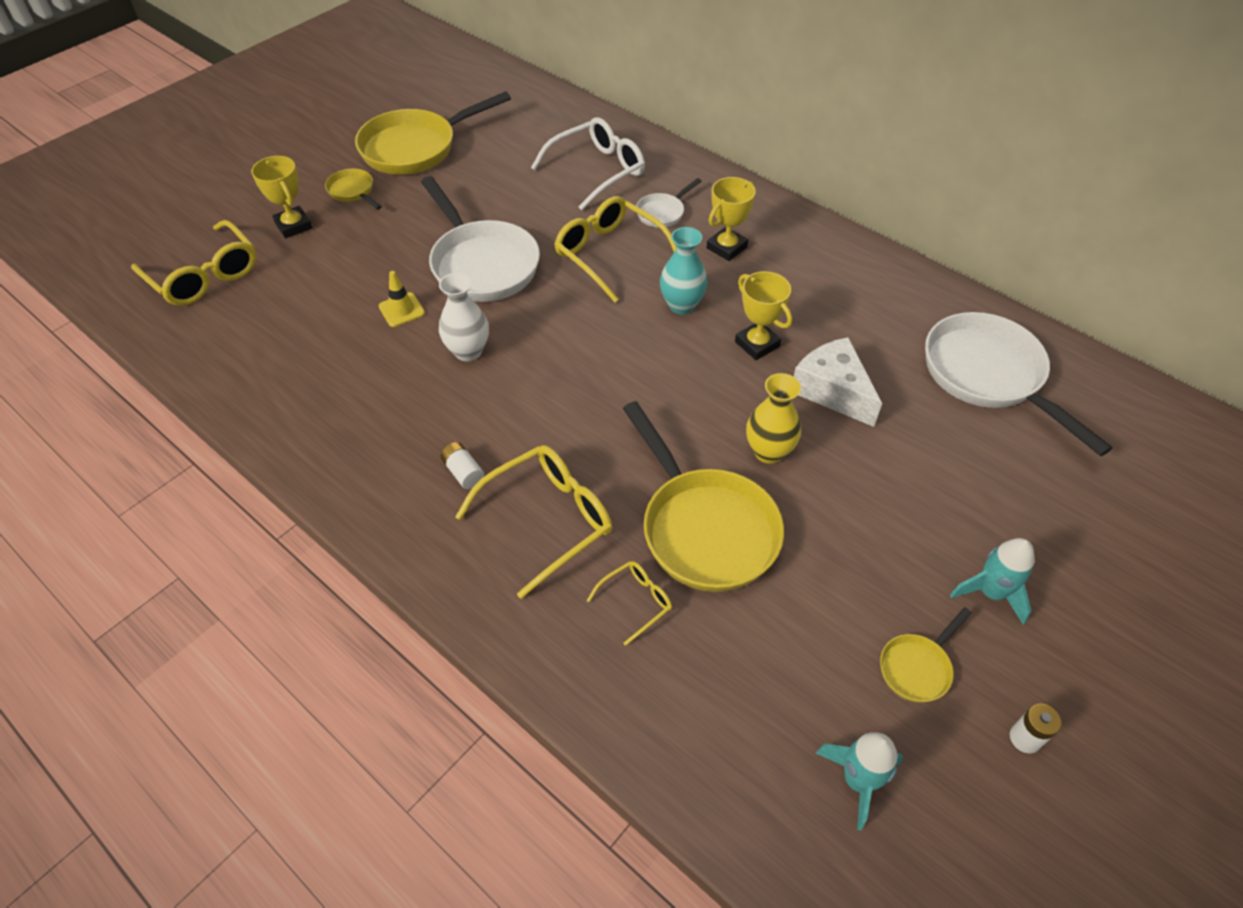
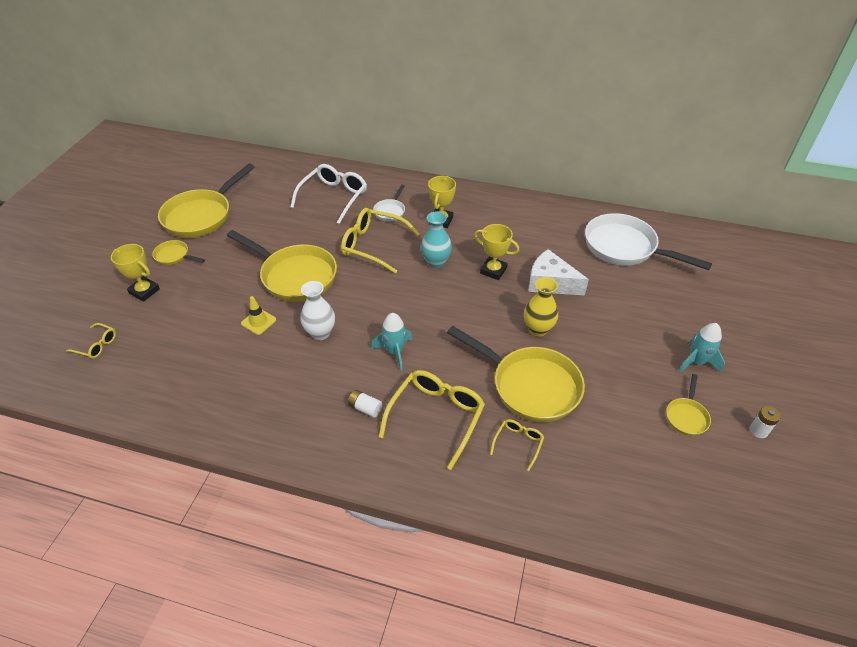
camera: 25 degrees left, 5 degrees down
(204, 276) = (97, 345): yellow glasses -> yellow glasses, size x0.50
(482, 264) = (295, 276): white pan -> yellow pan
(858, 780) = (695, 489): turquoise rocket -> turquoise rocket (395, 352)

